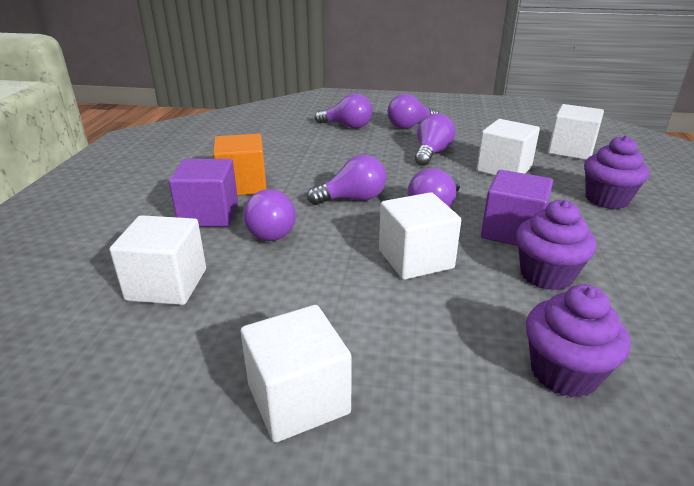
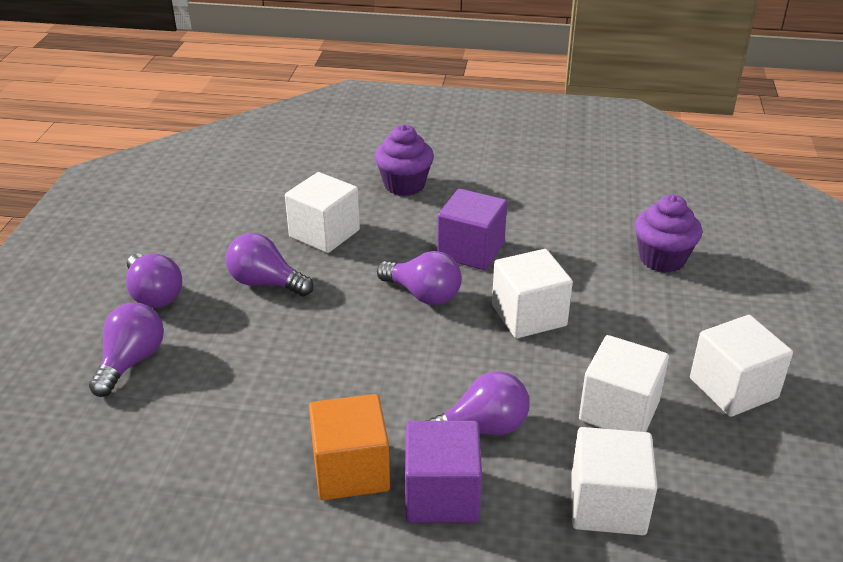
camera: 90 degrees left, 5 degrees up
(353, 199) = (398, 357): purple light bulb -> none
(546, 275) = (543, 244): purple cupcake -> none
(571, 150) = (278, 180): white cube -> white cube (619, 410)

